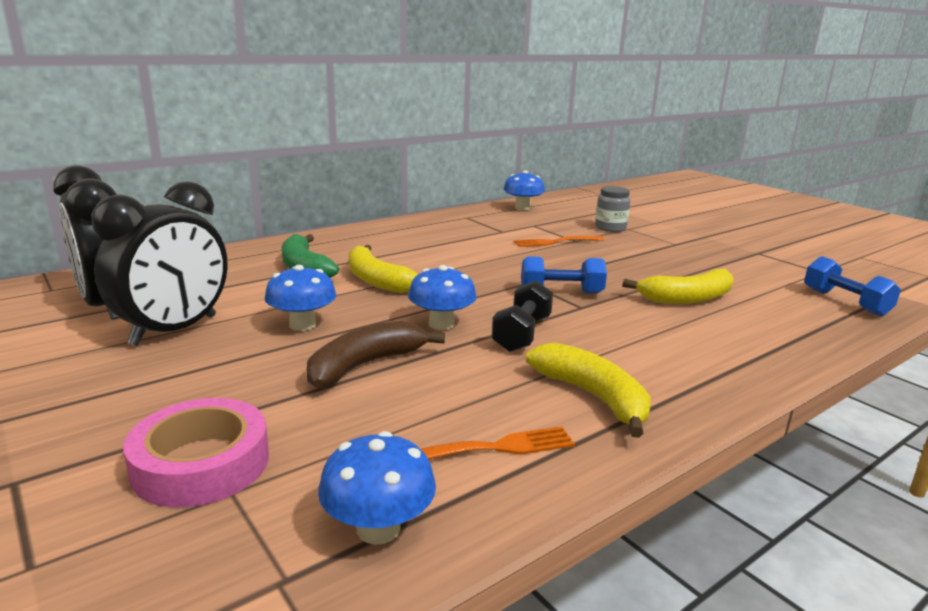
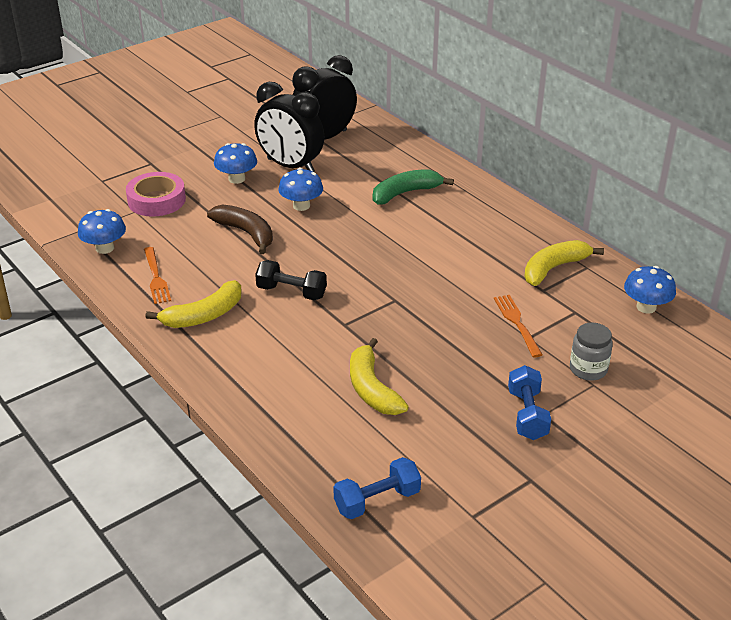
camera: 90 degrees right, 15 degrees up
(376, 280) = (385, 226): yellow banana -> yellow banana (554, 268)
(441, 324) = (306, 258): blue mushroom -> blue mushroom (237, 179)
(561, 292) = (375, 316): blue dumbbell -> blue dumbbell (527, 415)

